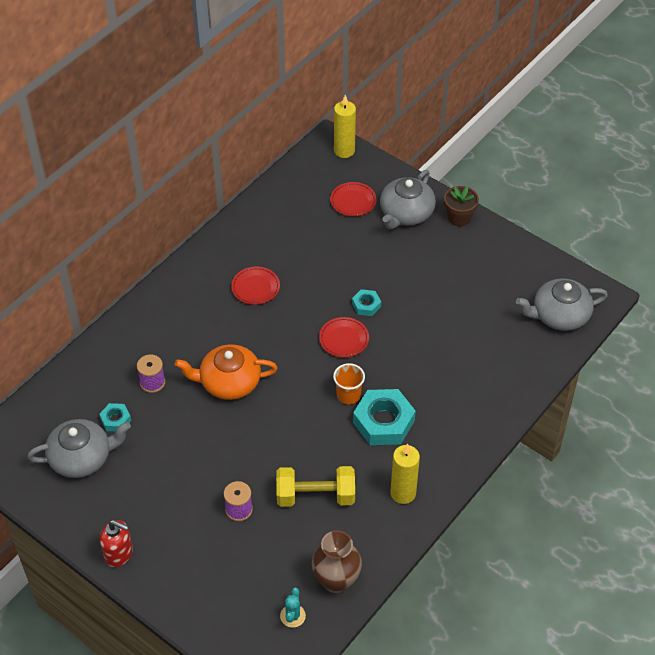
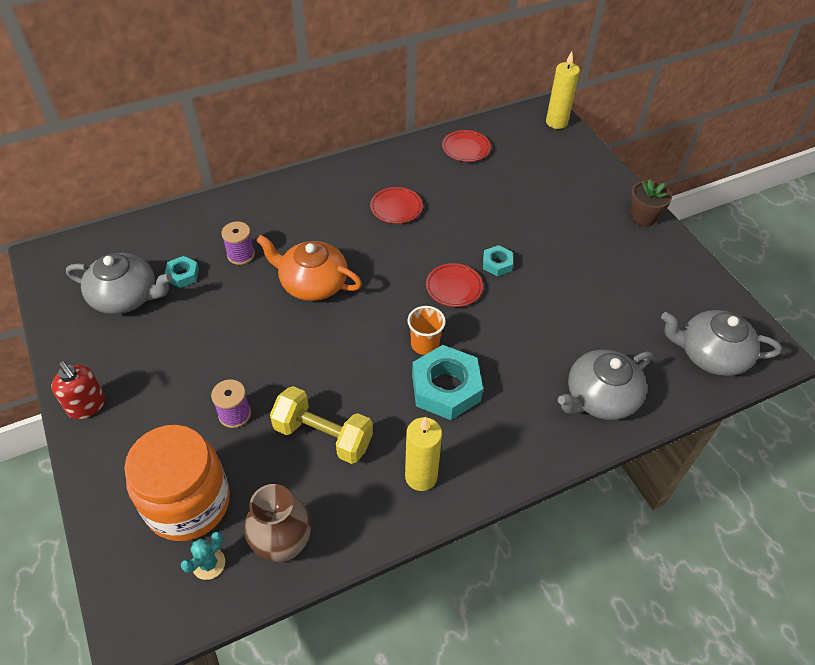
camera: 25 degrees right, 0 degrees up
(249, 585) = (188, 503): none -> orange jar
(353, 201) = (539, 167): red plate -> red plate (466, 148)
(406, 213) = (588, 195): grey teapot -> grey teapot (600, 397)

